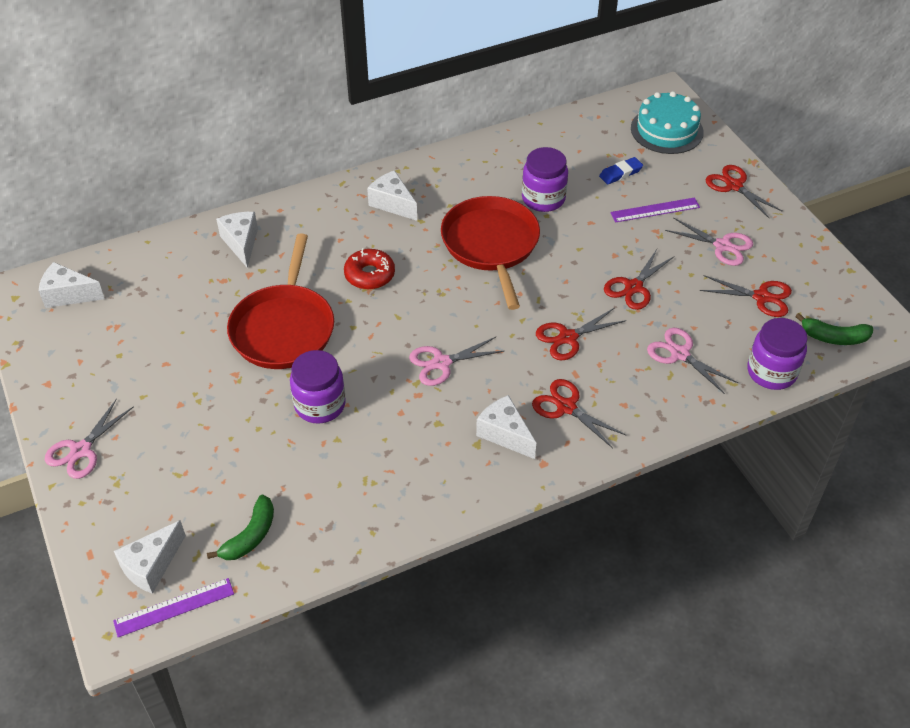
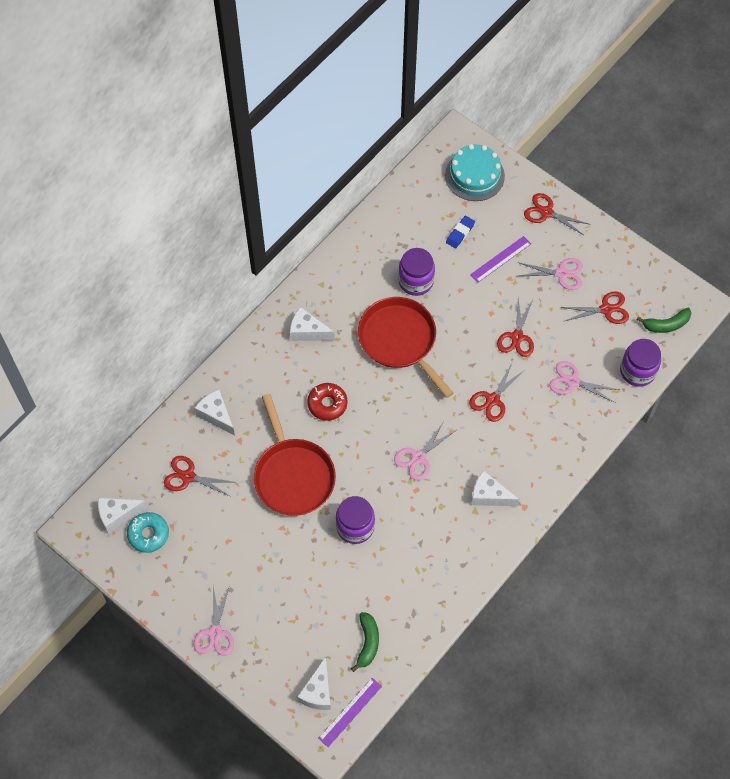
camera: 25 degrees left, 15 degrees up
(86, 324) = (148, 534): none -> turquoise donut
(566, 407) = (518, 457): red scissors -> red scissors (188, 477)

